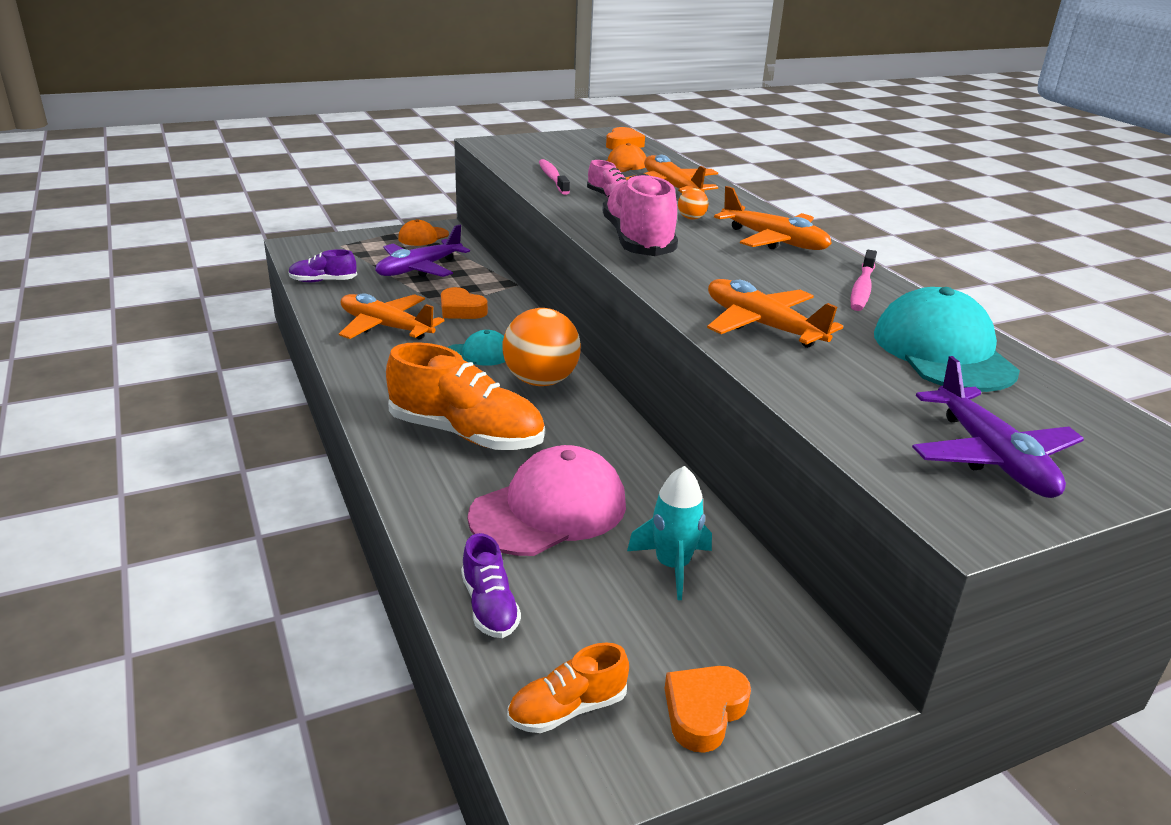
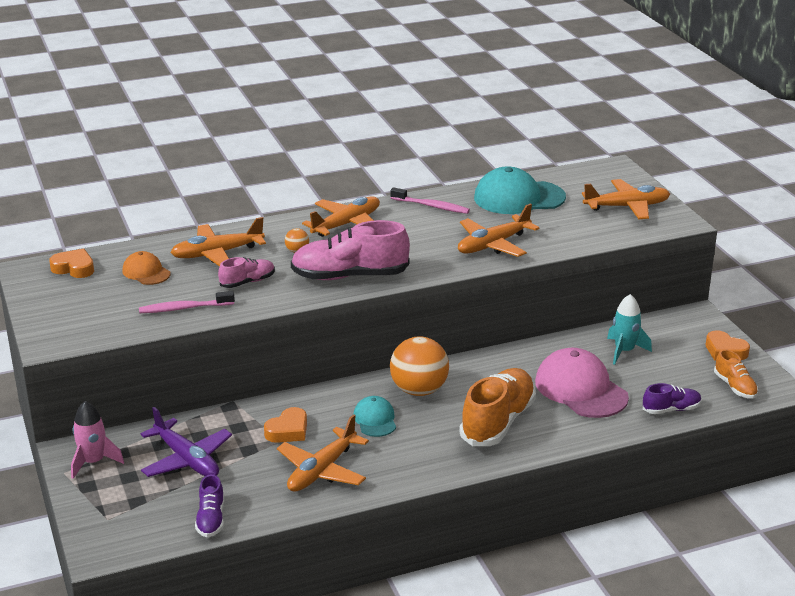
camera: 85 degrees left, 0 degrees up
(423, 237) = (93, 462): orange cap -> pink rocket
(992, 457) = (627, 207): purple plane -> orange plane

